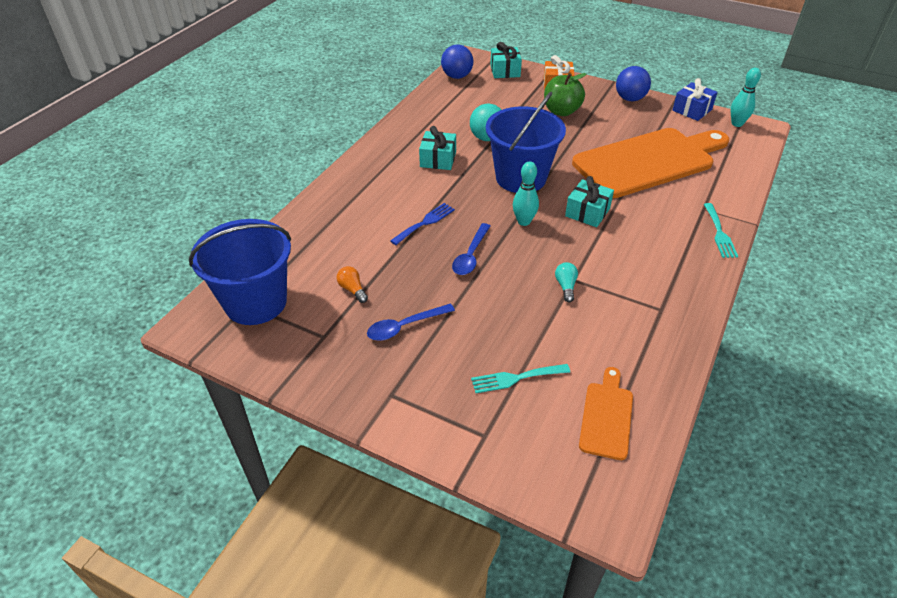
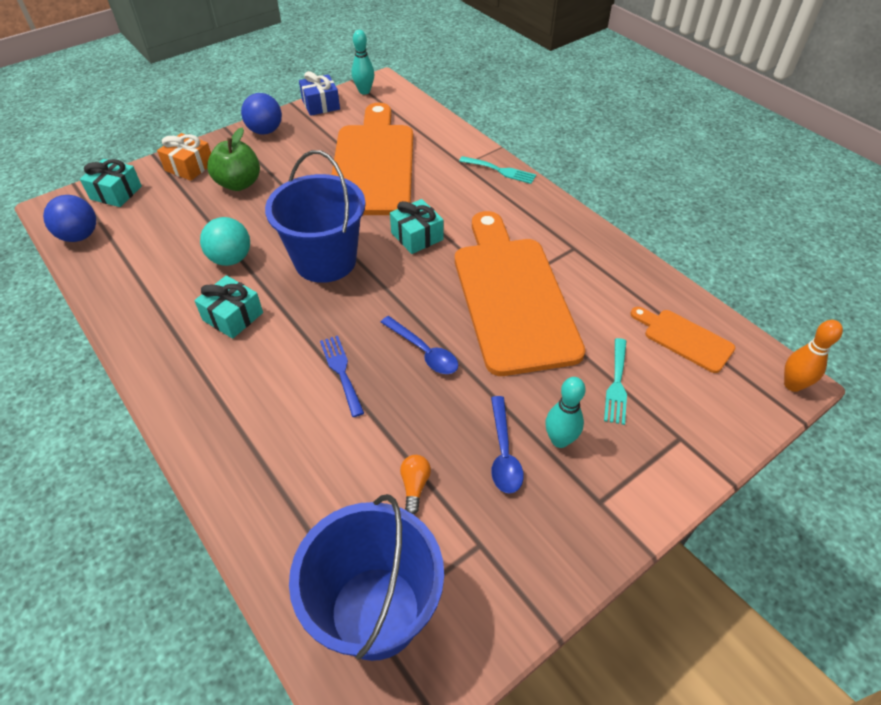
camera: 65 degrees left, 5 degrees up
(352, 289) = (415, 486): orange light bulb -> orange light bulb turned 105 degrees clockwise
(524, 221) = (398, 287): turquoise bowling pin -> turquoise bowling pin (560, 440)
(565, 286) = (512, 297): turquoise light bulb -> orange cutting board
(609, 519) = (792, 385): none -> orange bowling pin

